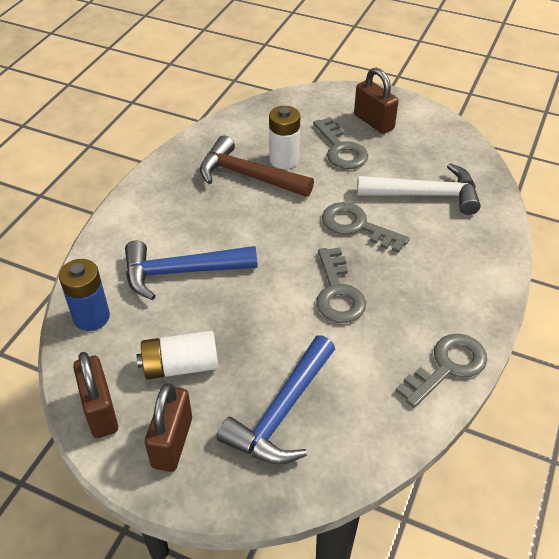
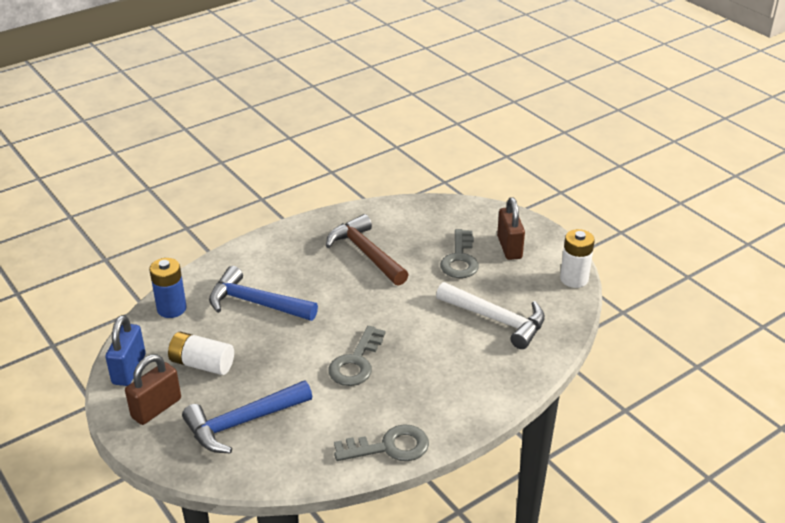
camera: 30 degrees right, 10 degrees down
(100, 411) = (129, 369): brown padlock -> blue padlock
(284, 160) = (405, 251): white battery -> white battery (574, 279)
(357, 226) = (416, 322): grey key -> none

